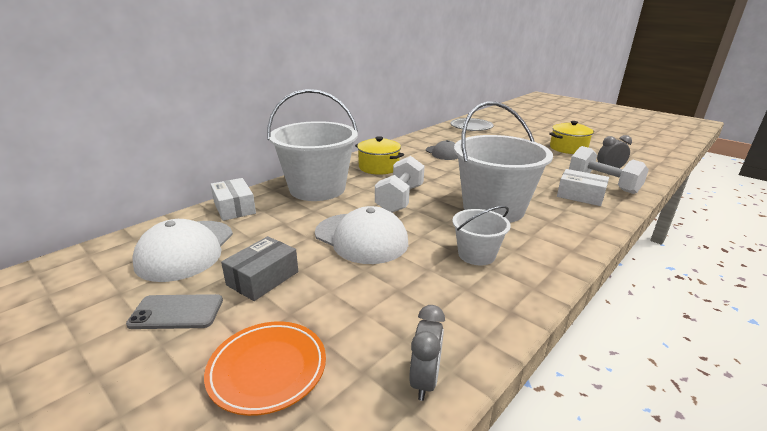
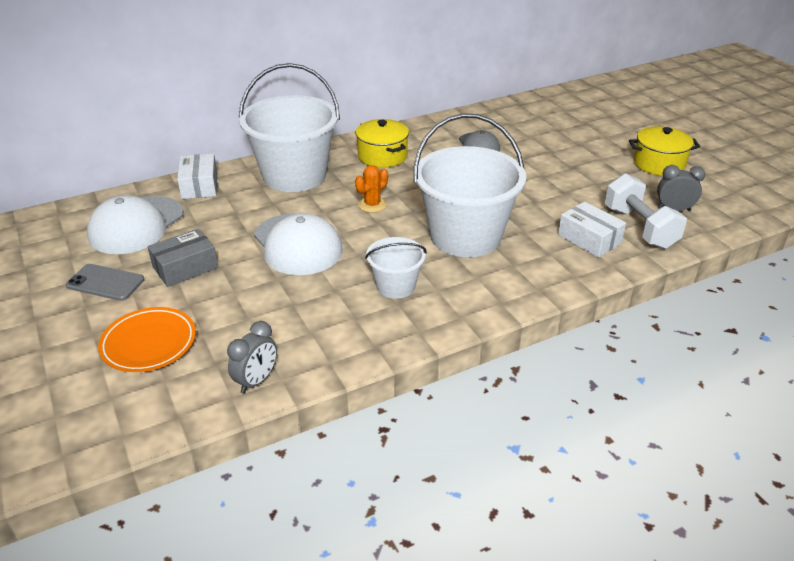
camera: 20 degrees right, 10 degrees up
(400, 199) = (372, 205): white dumbbell -> orange cactus
(471, 127) = (558, 106): grey plate -> none

